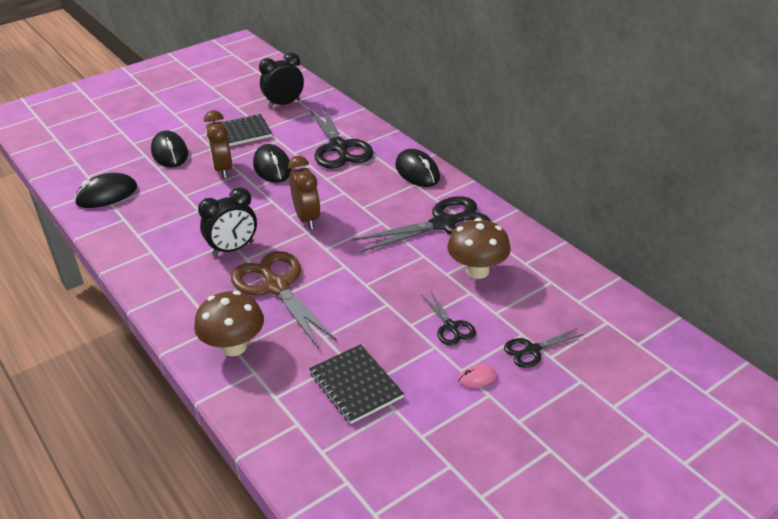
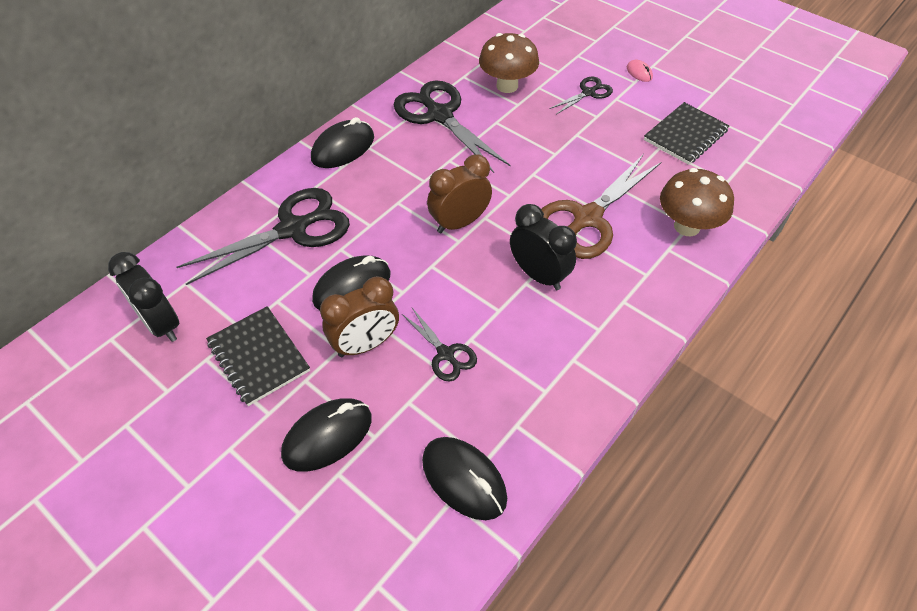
camera: 105 degrees left, 15 degrees up
(532, 350) = (593, 49): black scissors -> black scissors (445, 354)

